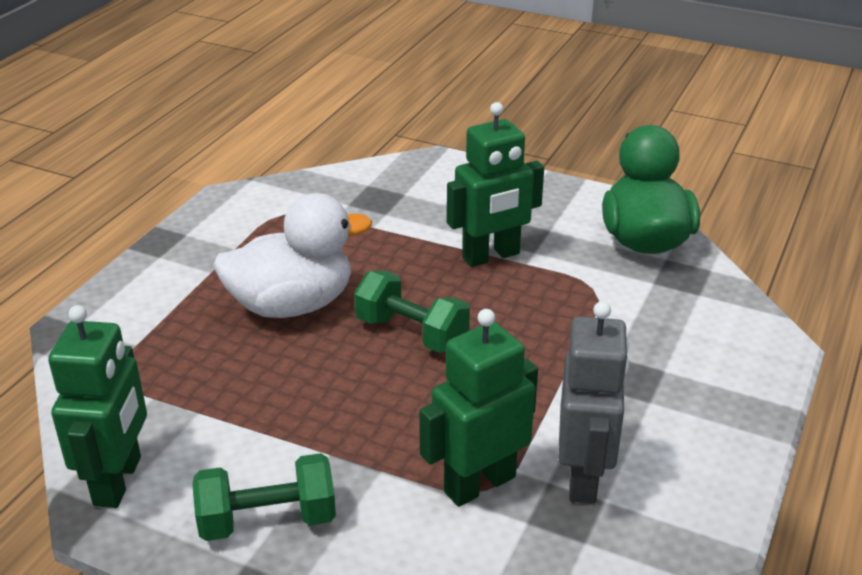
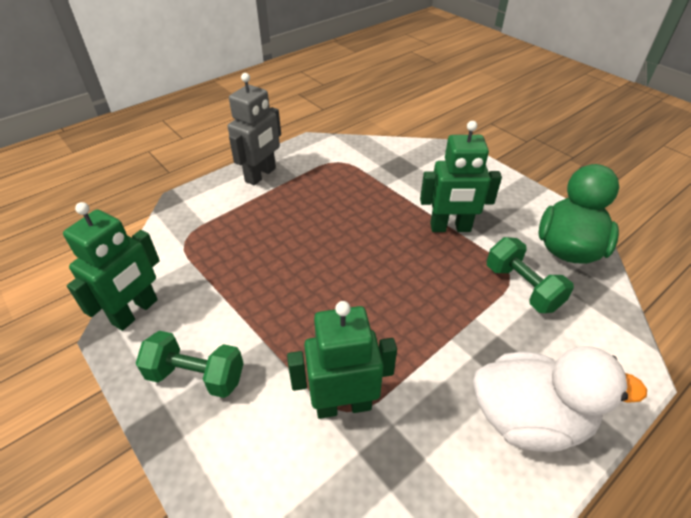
camera: 25 degrees right, 10 degrees up
(292, 305) = (305, 224): white duck -> white duck (529, 418)
(411, 333) = (366, 268): green dumbbell -> green dumbbell (522, 287)
(584, 477) = (420, 431): grey robot -> grey robot (261, 175)

